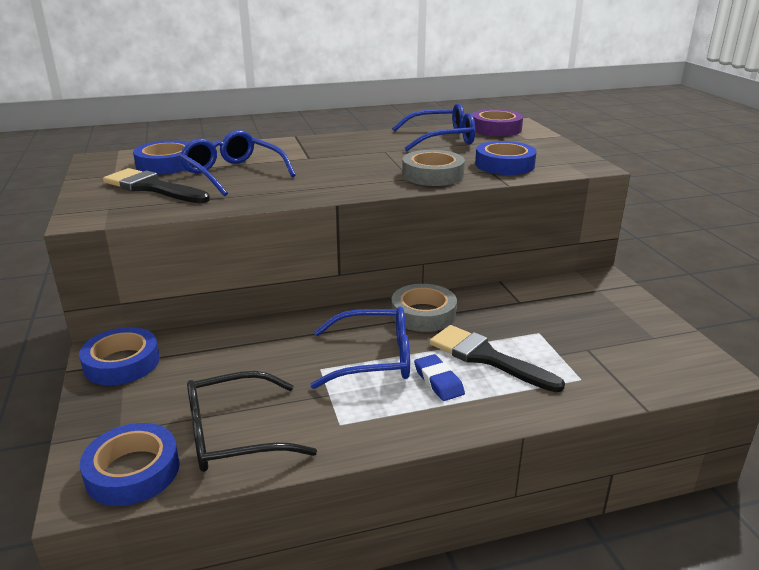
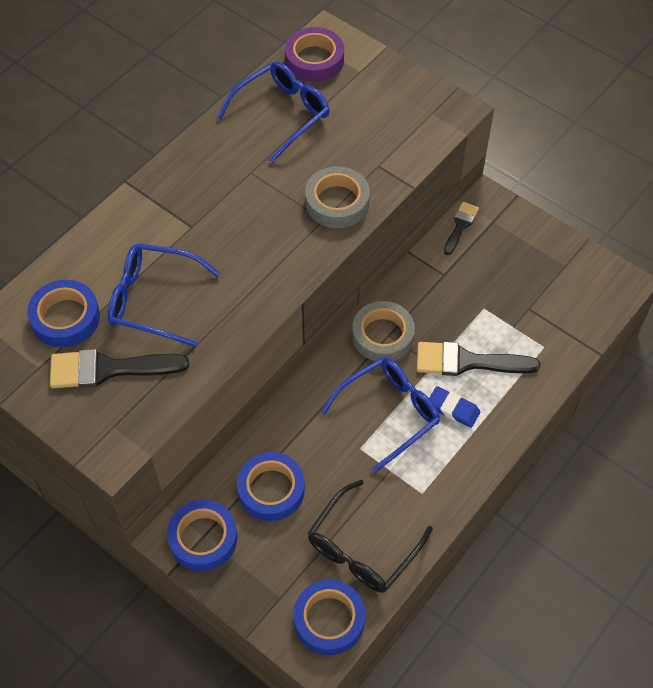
camera: 35 degrees left, 30 degrees up
(504, 165) = (382, 146): blue tape -> blue tape (271, 490)
(563, 282) = (460, 225): none -> black brush

